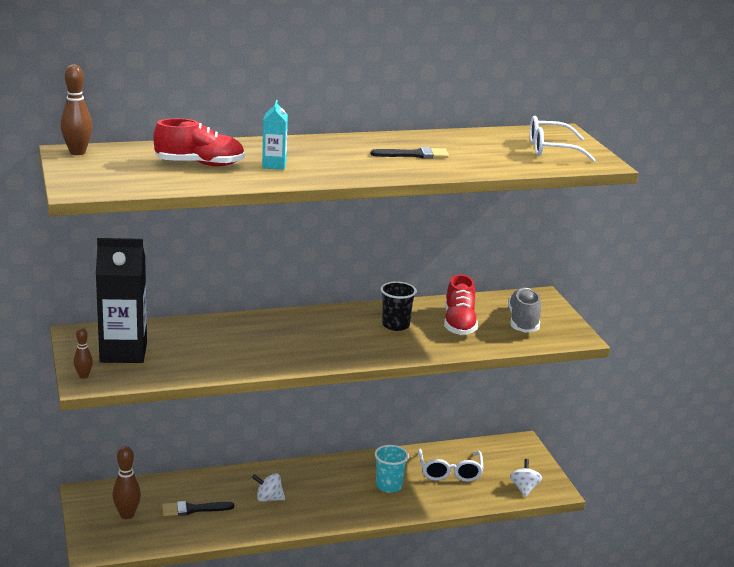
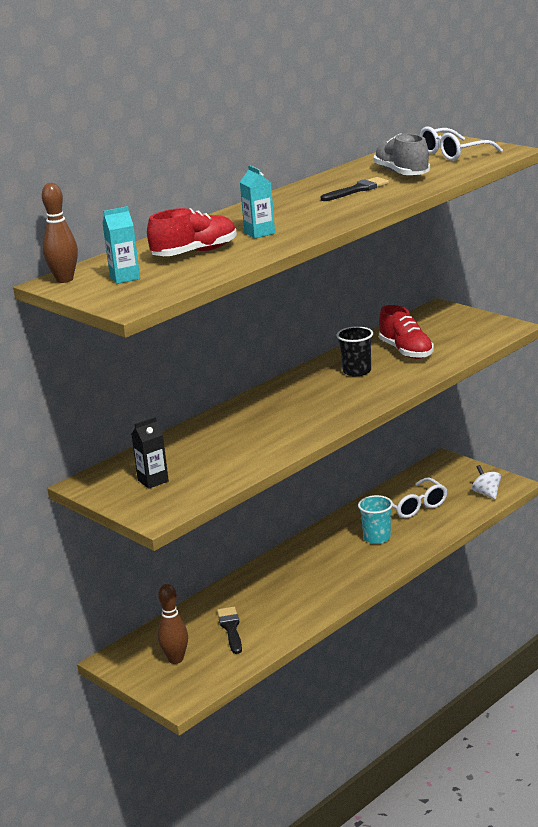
camera: 25 degrees left, 0 degrees up
(83, 376) = (146, 512): brown bowling pin -> none
(117, 166) = (125, 277): none -> turquoise carton
(123, 352) = (153, 481): black carton -> black carton, size x0.49
(193, 509) = (230, 628): black brush -> black brush turned 120 degrees clockwise
(268, 498) = (287, 591): white spinning top -> none
(523, 322) = (453, 331): grey shoe -> grey shoe (402, 173)

